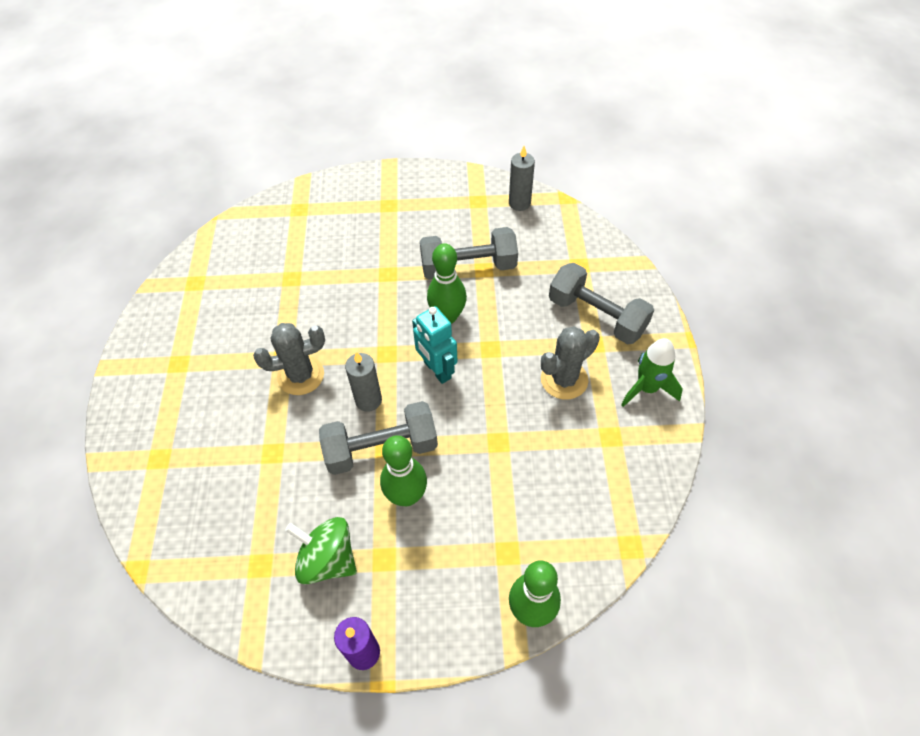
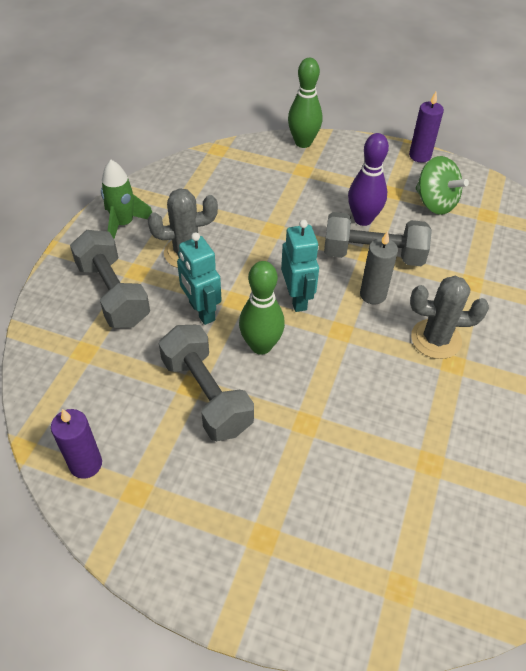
camera: 160 degrees left, 5 degrees down
(406, 496) = (363, 219): green bowling pin -> purple bowling pin
(468, 267) = (207, 395): grey dumbbell -> grey dumbbell turned 45 degrees clockwise
(513, 327) = (201, 311): none -> turquoise robot
(519, 203) = (86, 464): grey candle -> purple candle

